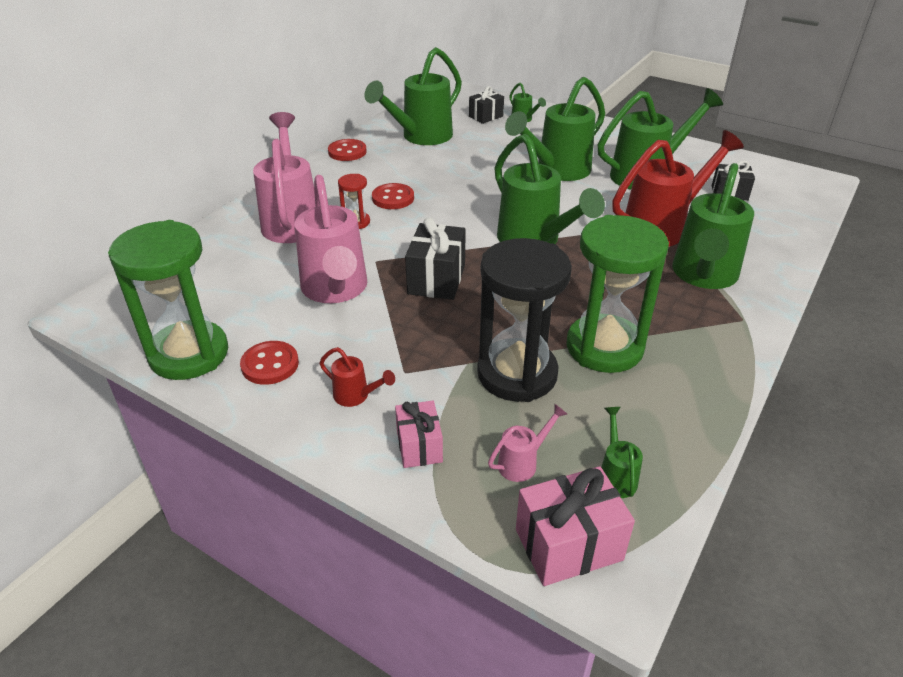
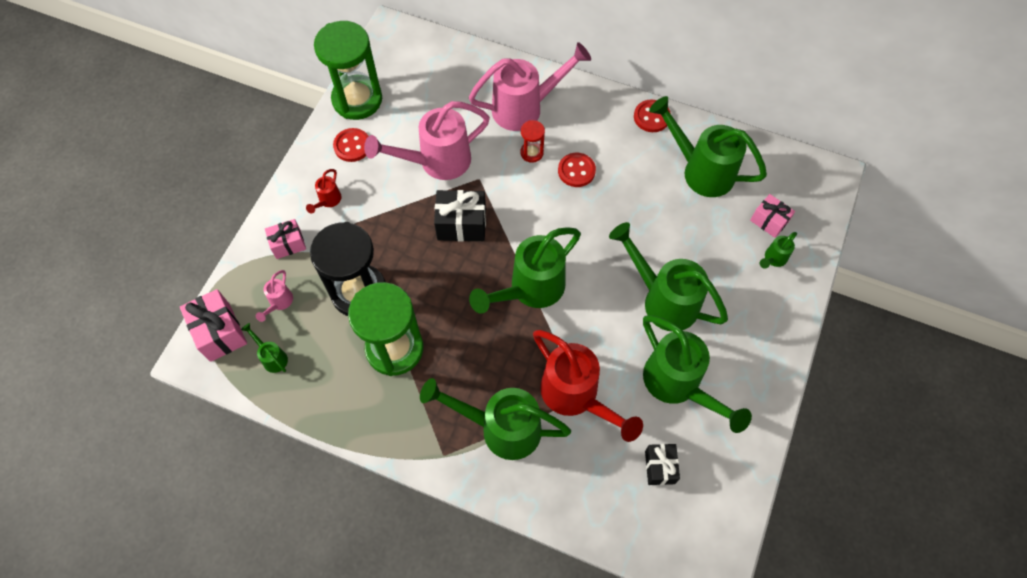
camera: 80 degrees right, 25 degrees up
(486, 116) = (769, 221): black gift -> pink gift
(523, 462) = (279, 303): pink watering can -> pink watering can turned 60 degrees clockwise
(616, 475) = (272, 357): green watering can -> green watering can turned 120 degrees counterclockwise

